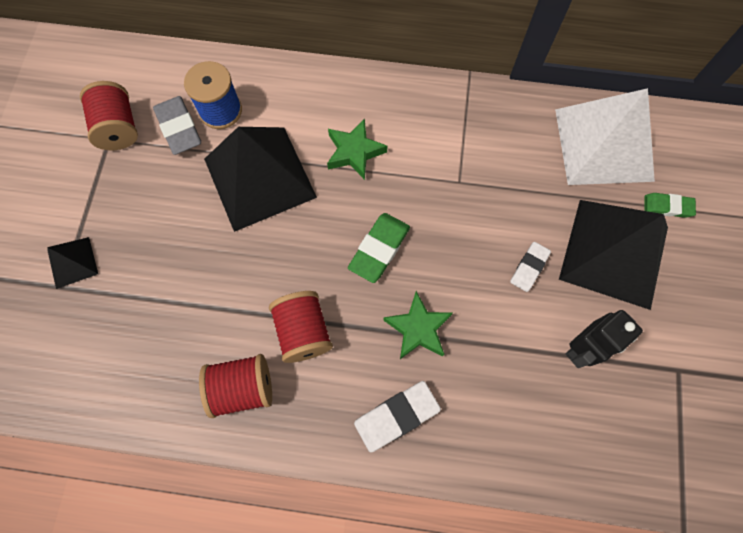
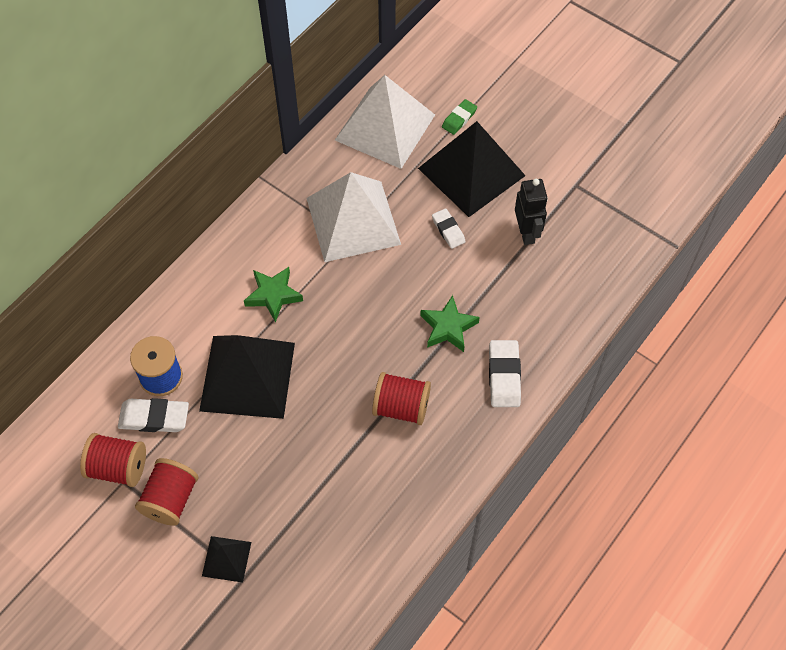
camera: 60 degrees left, 10 degrees down
(179, 128) = (154, 418): grey eraser -> white eraser
(242, 388) = (419, 472): red spool -> red spool (170, 499)
(379, 249) = (368, 320): green eraser -> none
(478, 175) = (353, 221): none -> white pyramid

